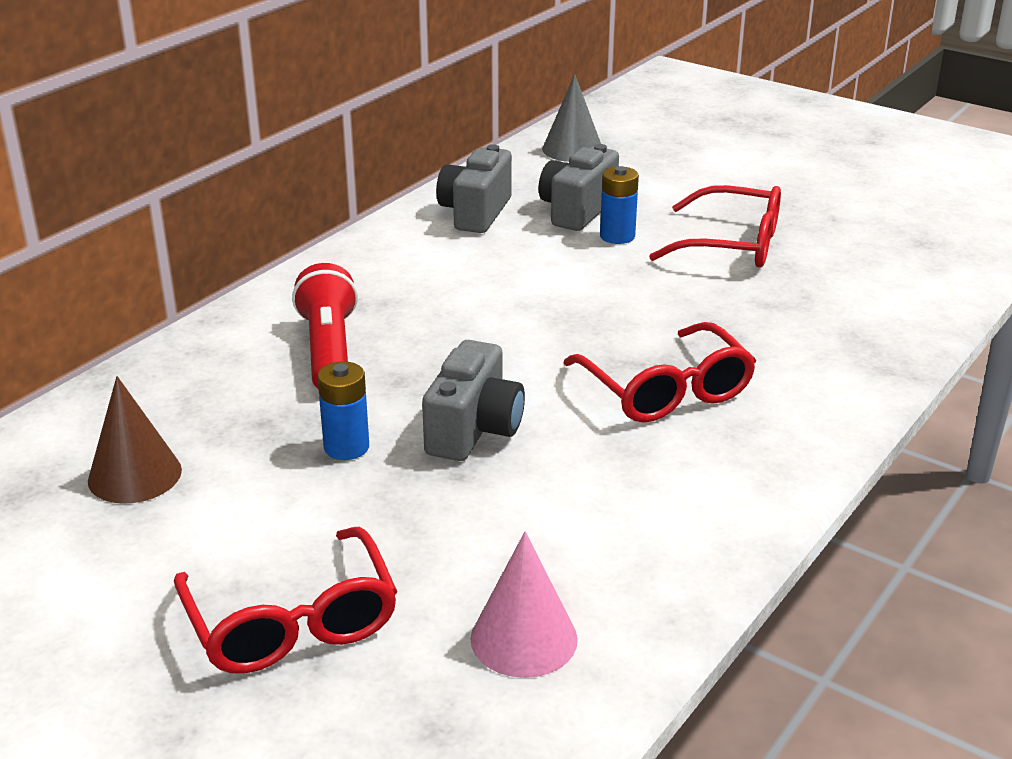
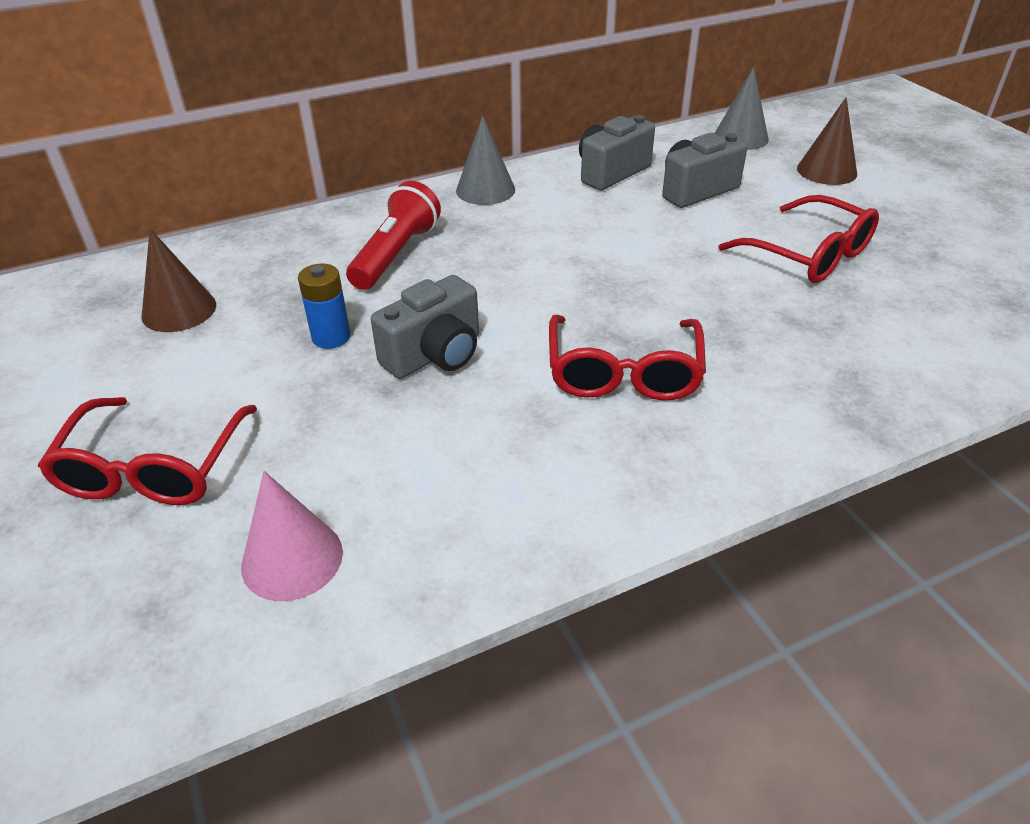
camera: 30 degrees right, 10 degrees up
(358, 261) = (485, 190): none -> grey cone
(617, 236) = (710, 221): blue battery -> none
(681, 164) = (826, 171): none -> brown cone

